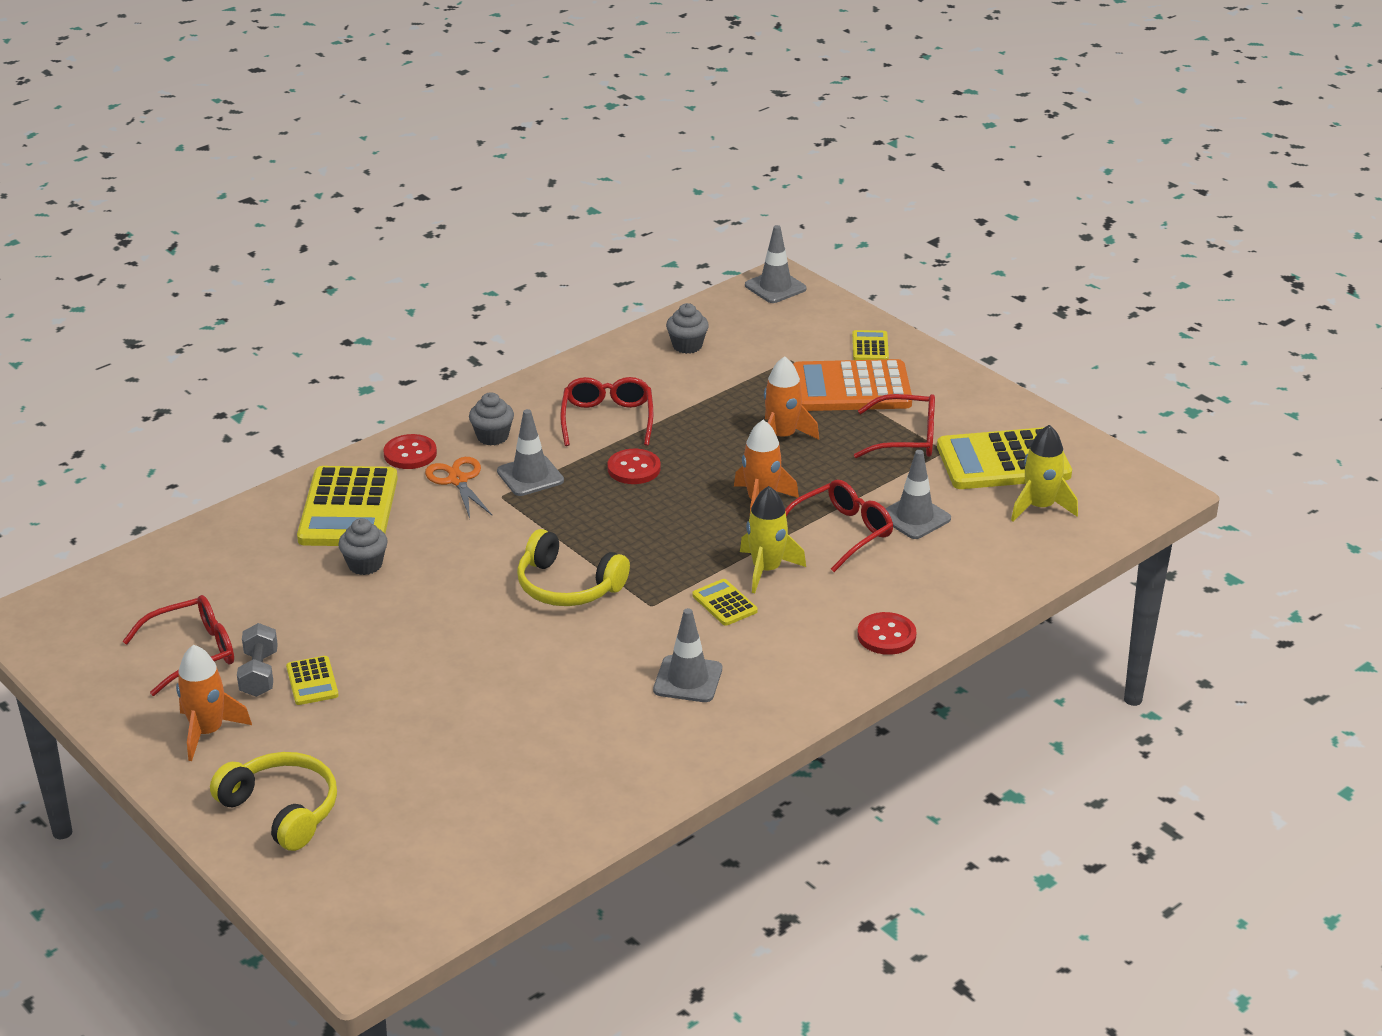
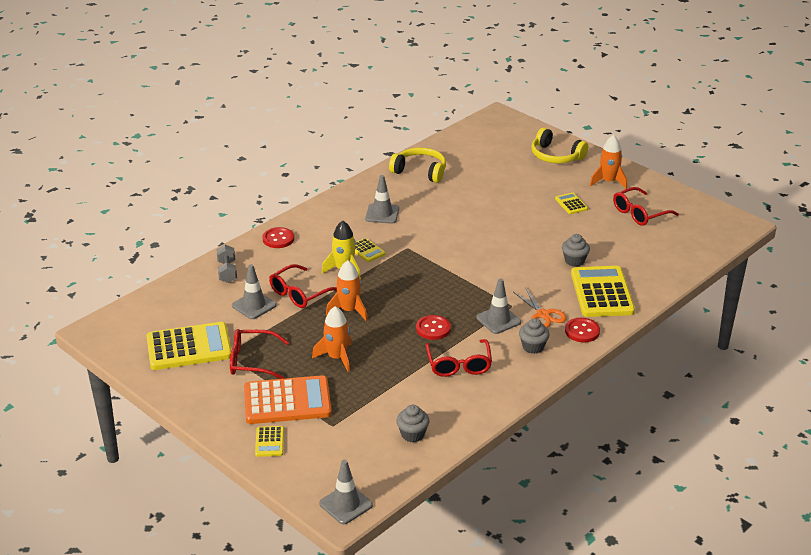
camera: 175 degrees right, 0 degrees up
(259, 674) = (599, 206): grey dumbbell -> grey dumbbell (227, 272)
(567, 586) = (456, 255): yellow headphones -> yellow headphones (420, 171)
(1040, 507) = (173, 316): yellow rocket -> none

